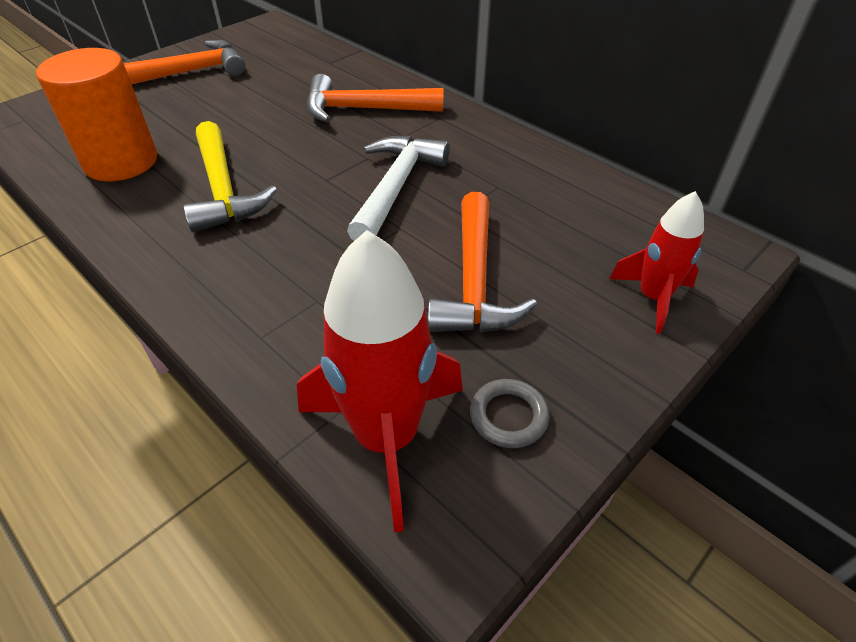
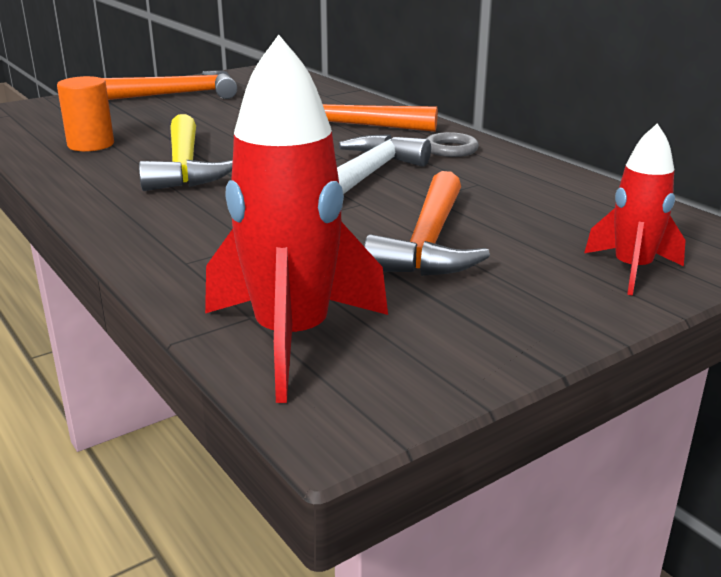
camera: 10 degrees right, 20 degrees down
(121, 162) = (91, 145): orange cylinder -> orange cylinder, size x0.62
(508, 416) = (433, 337): grey ring -> grey ring (450, 149)

